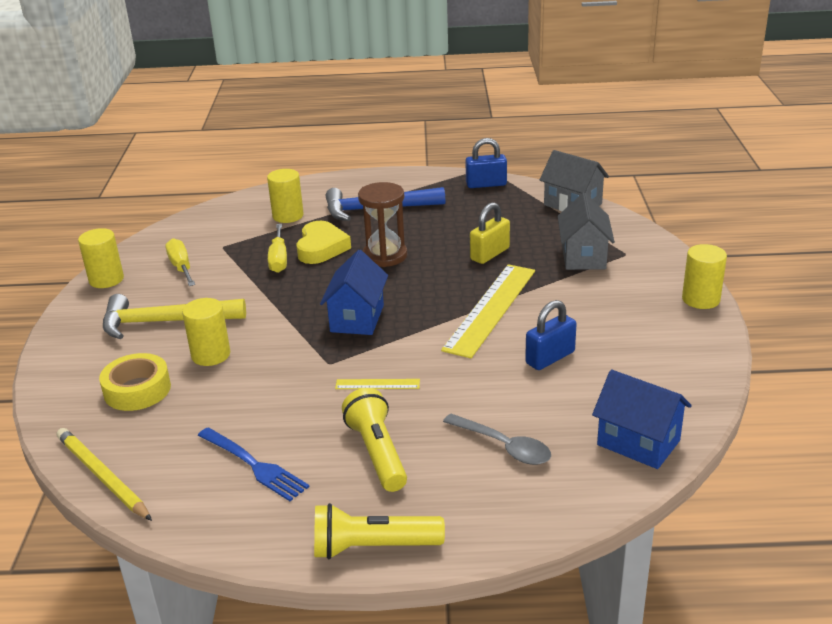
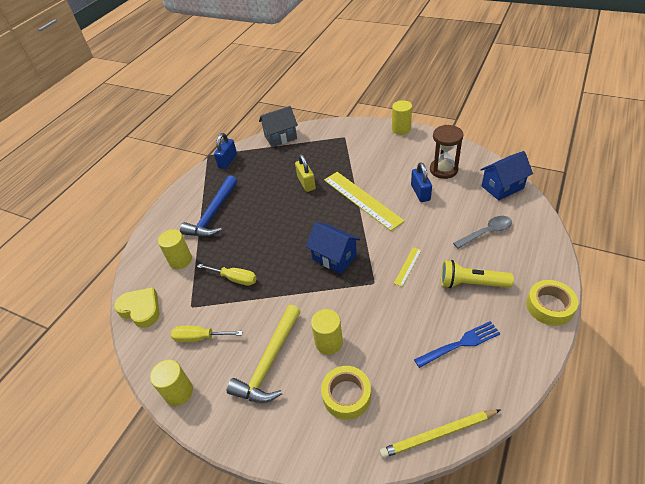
camera: 60 degrees left, 15 degrees up
(321, 248) = (238, 253): yellow heart -> yellow heart (141, 309)
(373, 547) = (549, 306): yellow flashlight -> yellow tape
(385, 256) = (273, 226): brown hourglass -> brown hourglass (443, 170)
(583, 257) = (336, 151): grey house -> none

